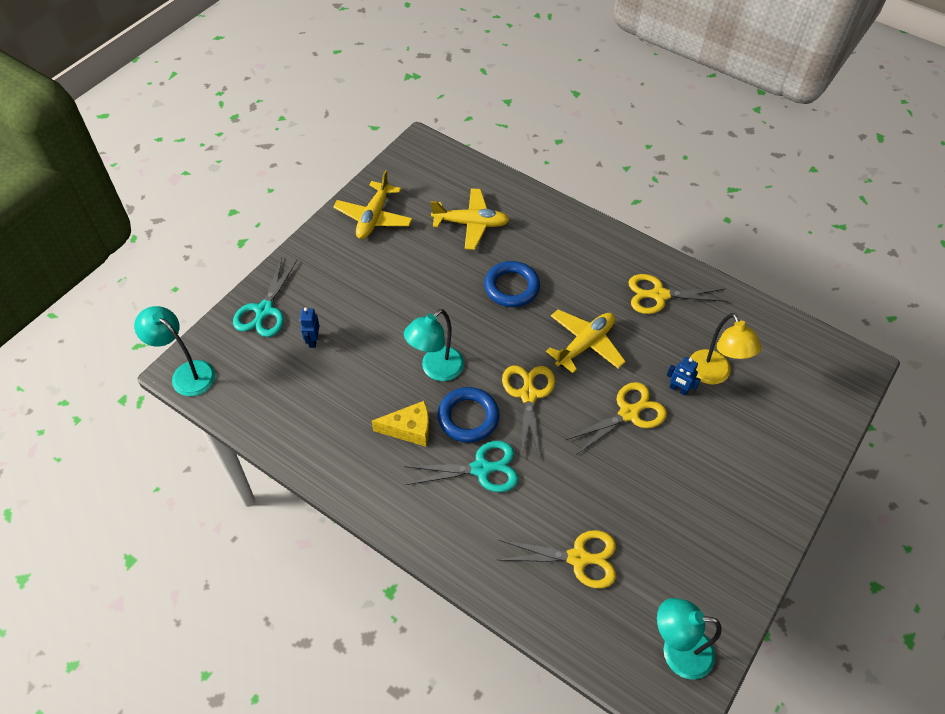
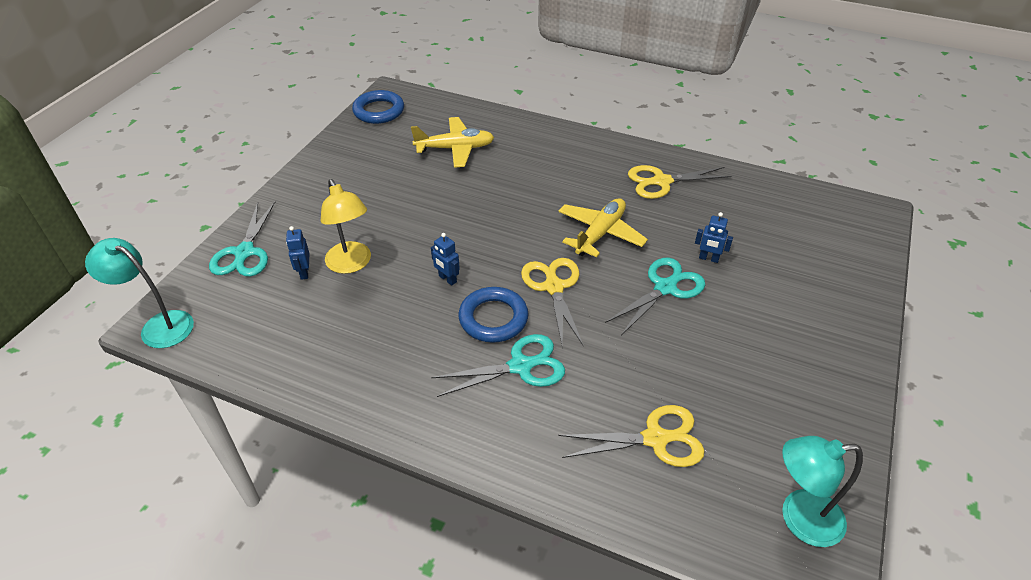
camera: 10 degrees left, 10 degrees down
(374, 217) = (352, 156): yellow plane -> none
(409, 429) = (430, 340): yellow cheese -> none
(436, 369) = (447, 279): turquoise lamp -> blue robot
(511, 287) = (510, 195): blue ring -> blue ring (379, 111)
(629, 413) = (665, 287): yellow scissors -> turquoise scissors
(713, 375) = (739, 241): yellow lamp -> yellow lamp (351, 264)

